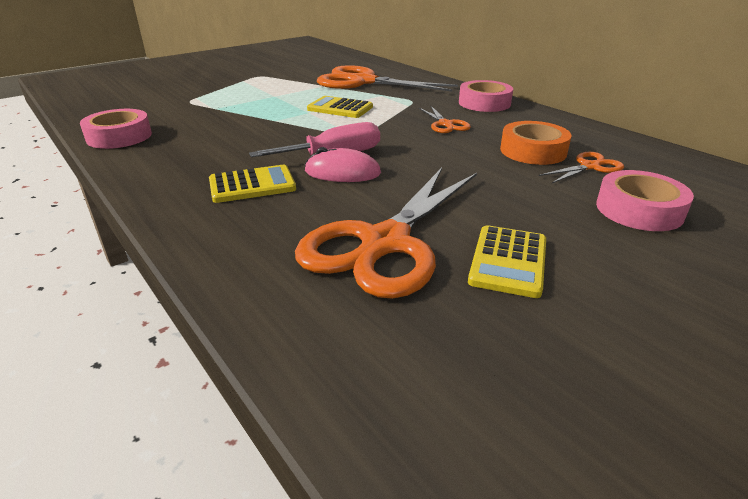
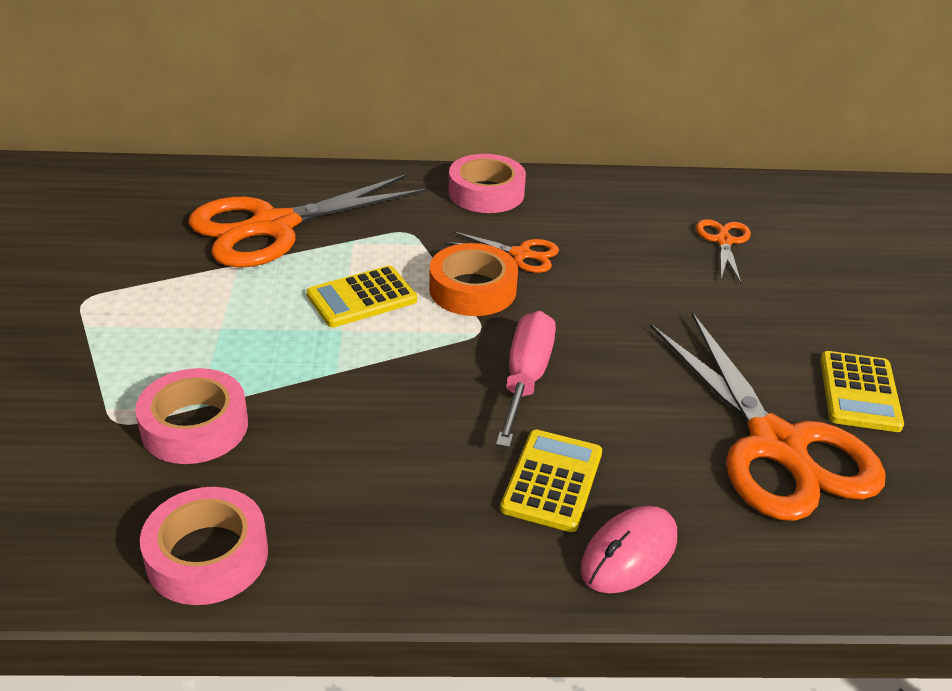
camera: 55 degrees left, 5 degrees up
(342, 172) = (584, 395): pink mouse -> pink mouse (629, 553)
(508, 261) = (859, 392): yellow calculator -> yellow calculator turned 45 degrees clockwise
(533, 151) = (656, 247): orange tape -> orange tape (472, 289)
(639, 210) = (826, 274): pink tape -> pink tape (195, 426)

